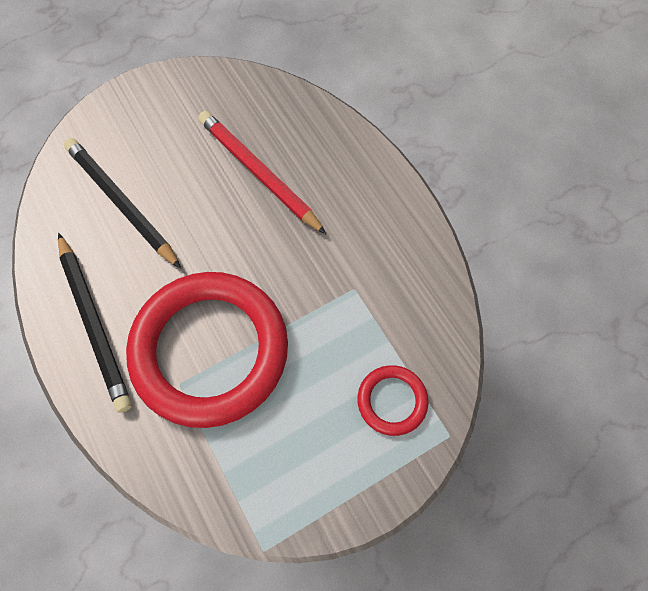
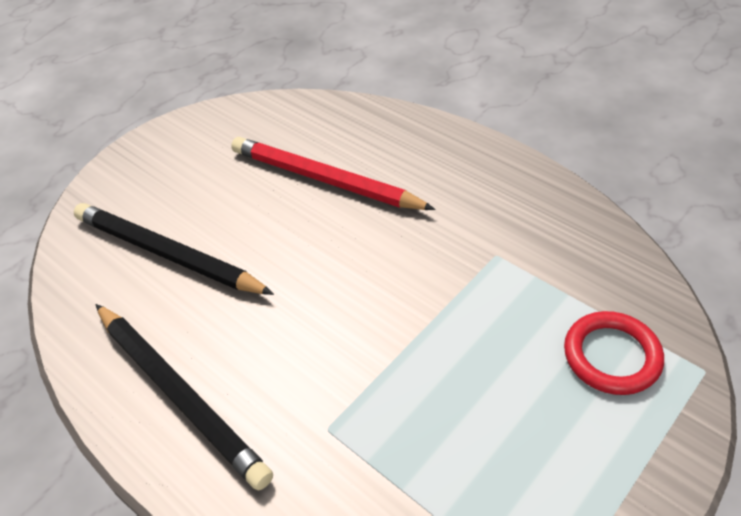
camera: 15 degrees left, 20 degrees down
(210, 350) = (350, 375): red ring -> none

